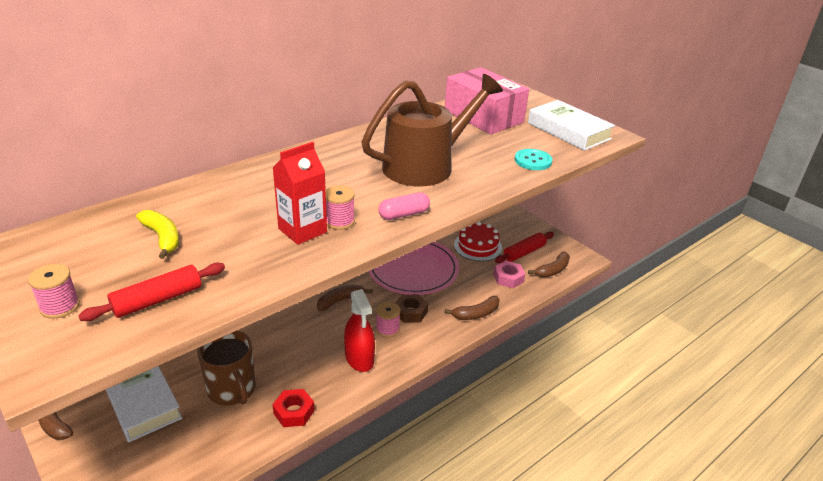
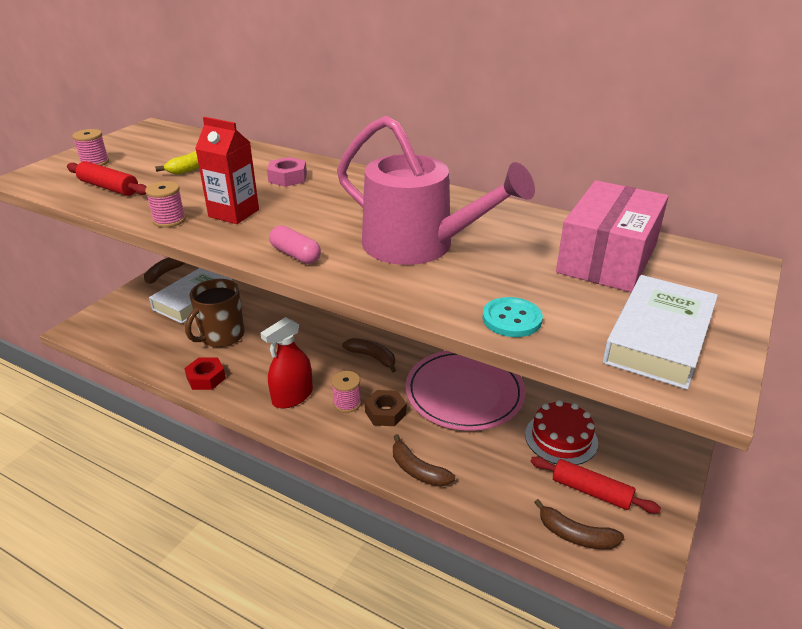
camera: 70 degrees right, 0 degrees up
(339, 221) = (260, 226): pink spool -> pink spool (169, 220)
(425, 165) = (418, 245): brown watering can -> pink watering can
(508, 278) = (515, 486): pink nut -> pink nut (287, 178)

